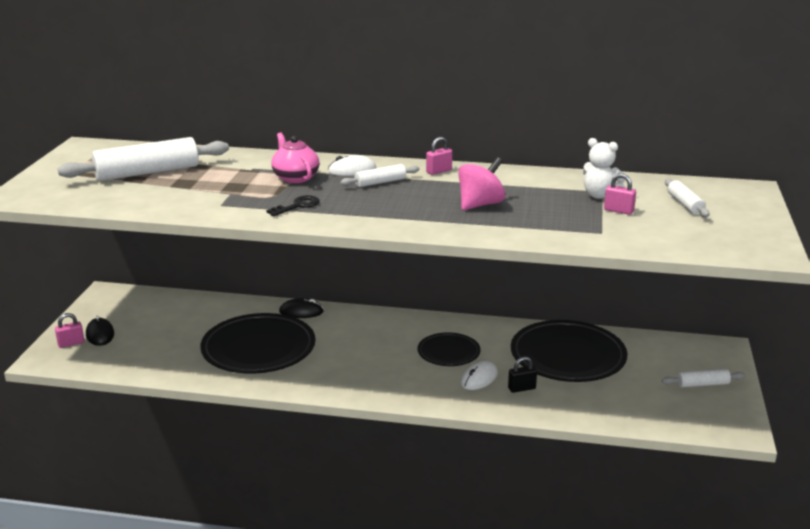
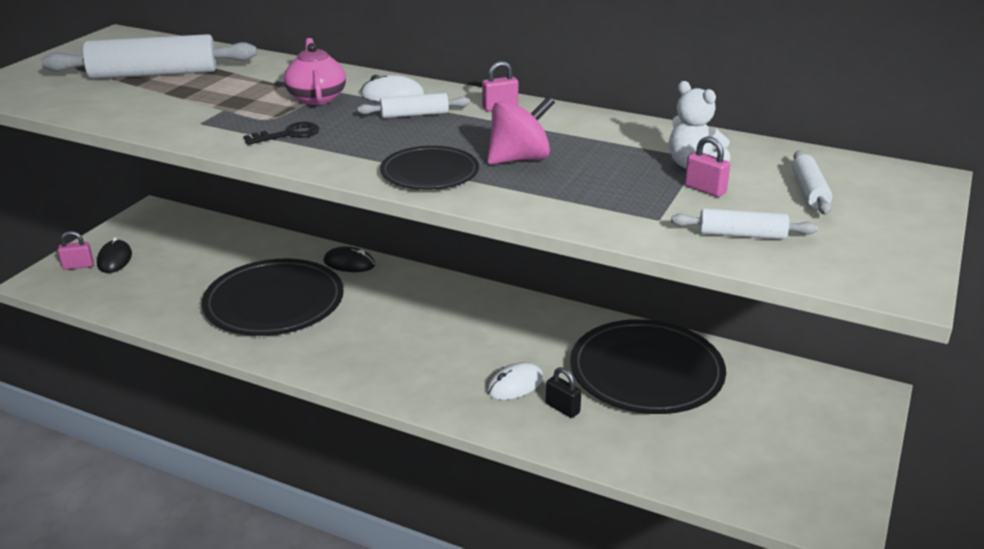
camera: 15 degrees right, 5 degrees up
(448, 352) = (495, 343): black plate -> black plate (429, 172)
(521, 388) = (562, 408): black padlock -> black padlock turned 45 degrees clockwise
(702, 384) = (814, 444): white rolling pin -> white rolling pin (741, 235)

